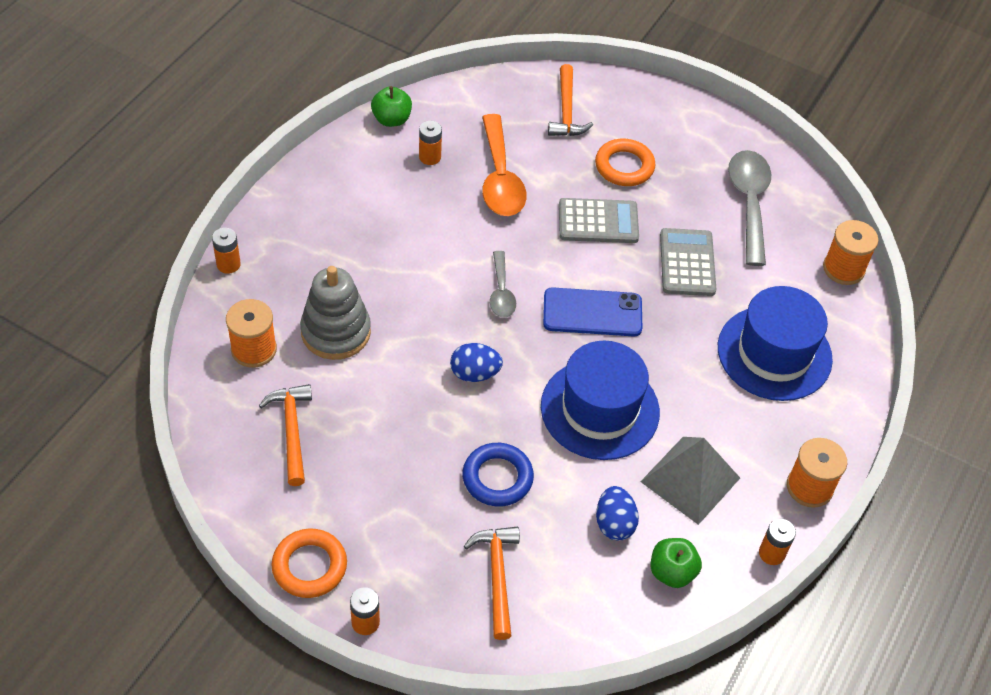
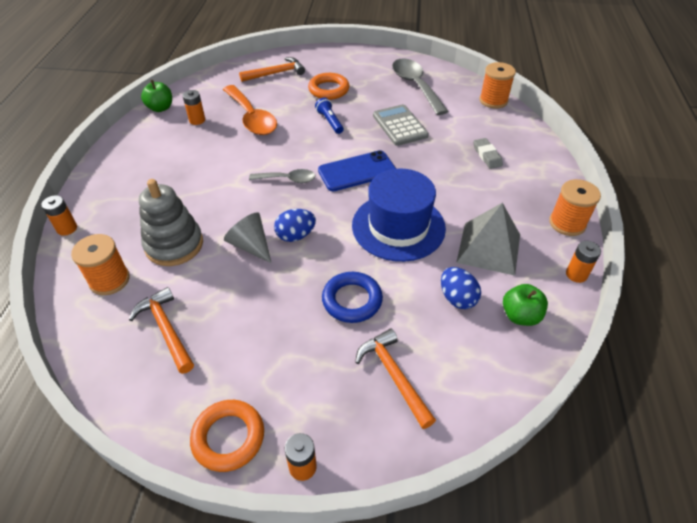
camera: 20 degrees left, 5 degrees down
(418, 366) = (250, 245): none -> grey cone
(501, 292) = (287, 179): grey spoon -> grey spoon turned 60 degrees counterclockwise
(566, 111) = (276, 73): orange hammer -> orange hammer turned 90 degrees counterclockwise
(598, 222) = (330, 121): grey calculator -> blue flashlight
(774, 353) = (487, 155): blue hat -> grey eraser

